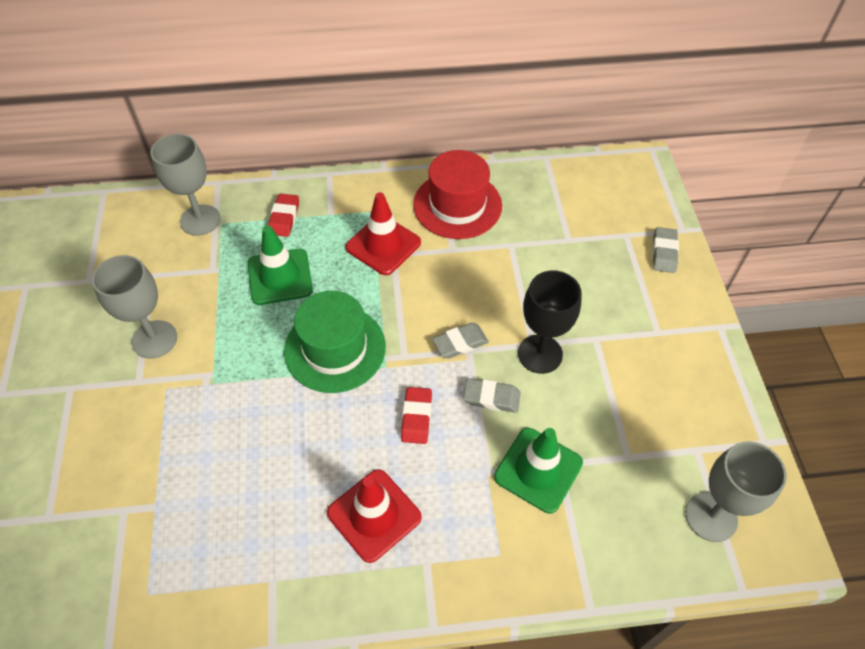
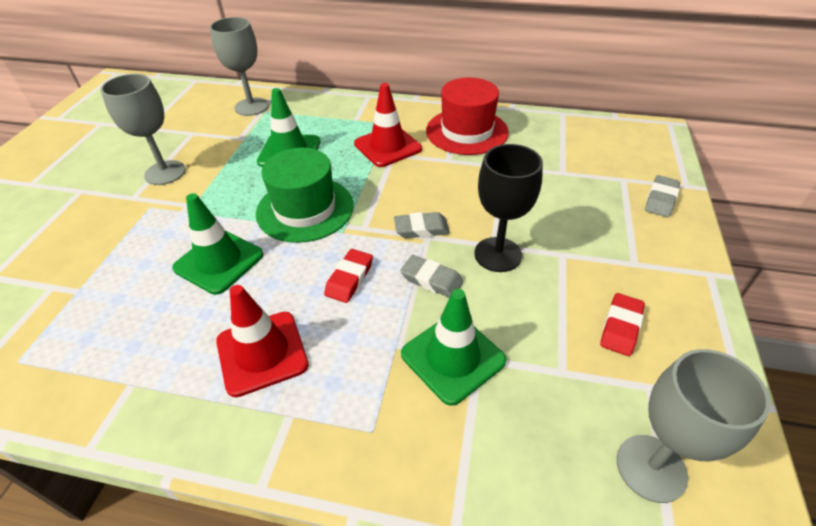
camera: 20 degrees right, 10 degrees down
(280, 433) = (219, 261): none -> green traffic cone
(284, 218) = (316, 116): red eraser -> red eraser (621, 327)

